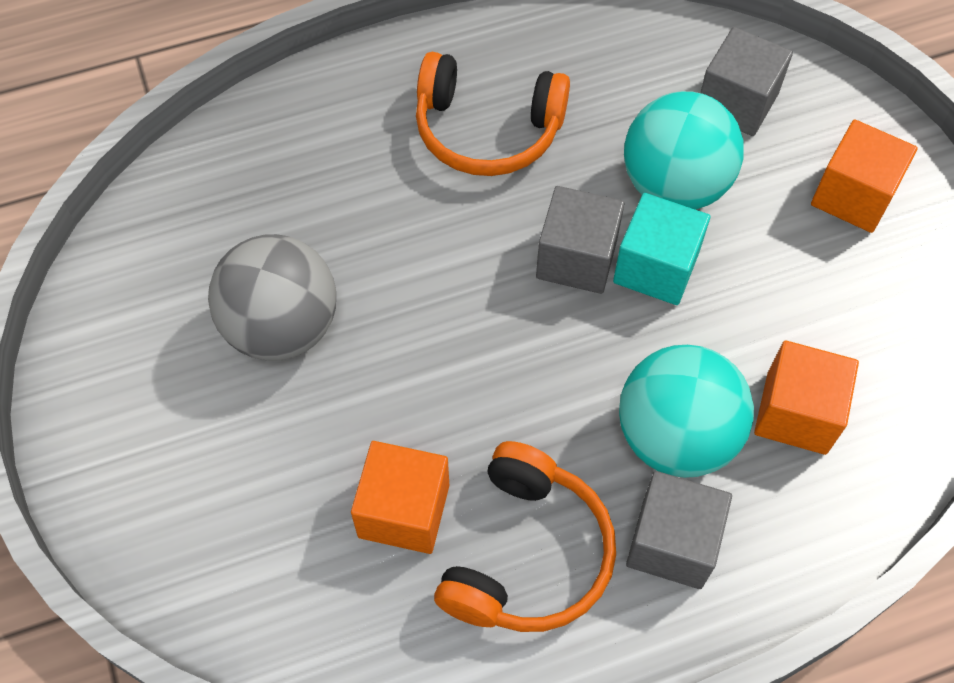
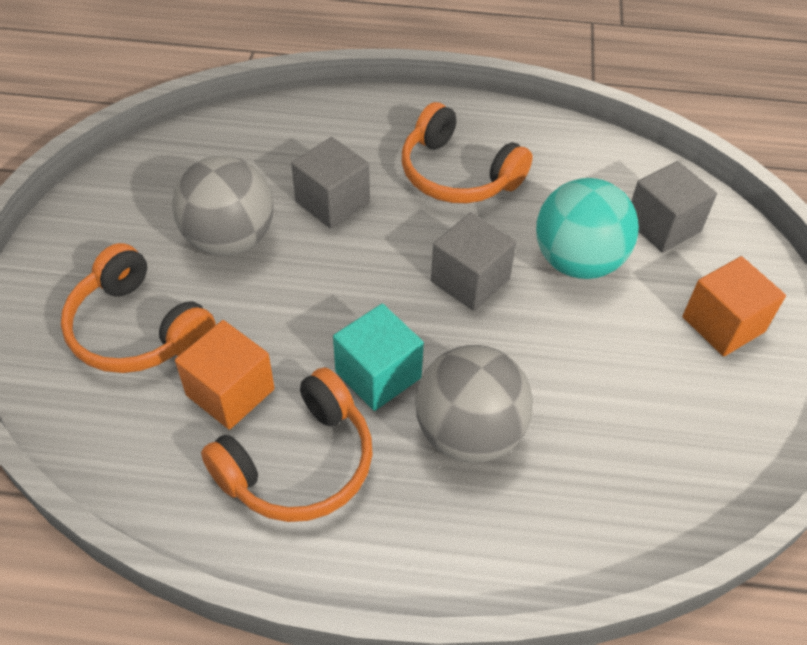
camera: 25 degrees right, 10 degrees down
(250, 487) = (137, 329): none -> orange headphones
(656, 267) = (528, 310): turquoise cube -> turquoise cube (378, 375)
(672, 543) = (417, 508): grey cube -> grey cube (332, 202)
(676, 436) = (469, 433): turquoise ball -> grey ball
(796, 413) = (579, 460): orange cube -> none

